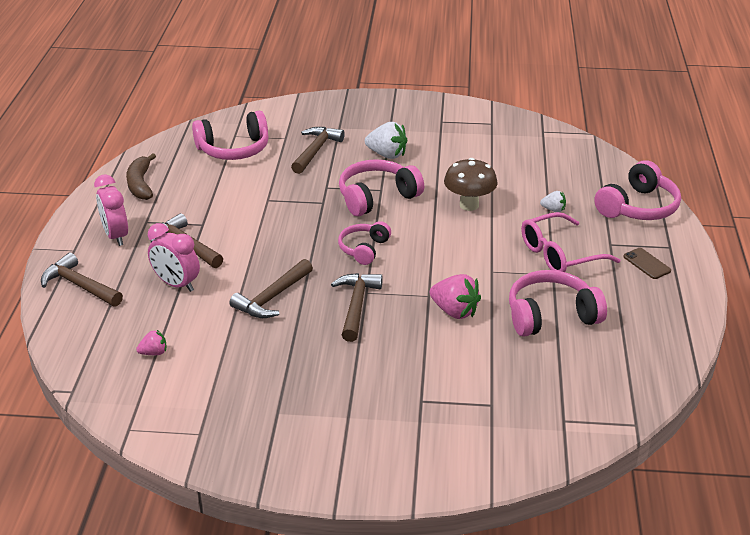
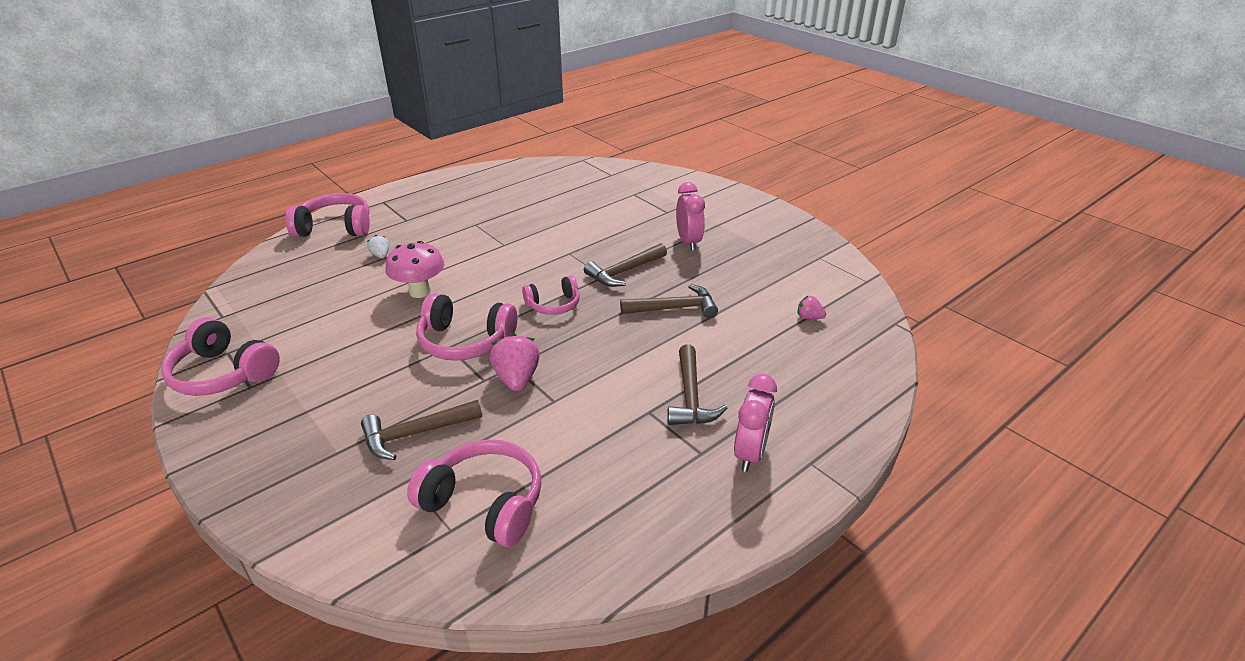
camera: 135 degrees left, 0 degrees up
(80, 286) = (832, 412): brown hammer -> none
(140, 184) = (653, 520): brown banana -> none
(176, 284) = (738, 362): pink clock -> pink clock (688, 242)
(387, 154) = (372, 380): white strawberry -> none
(454, 311) = (571, 237): pink strawberry -> pink strawberry (517, 379)
(469, 205) = (420, 292): brown mushroom -> pink mushroom
(551, 315) = (524, 208): pink headphones -> pink headphones (223, 373)
(559, 254) = (446, 231): pink glasses -> none
(646, 264) = (416, 202): brown phone -> none

